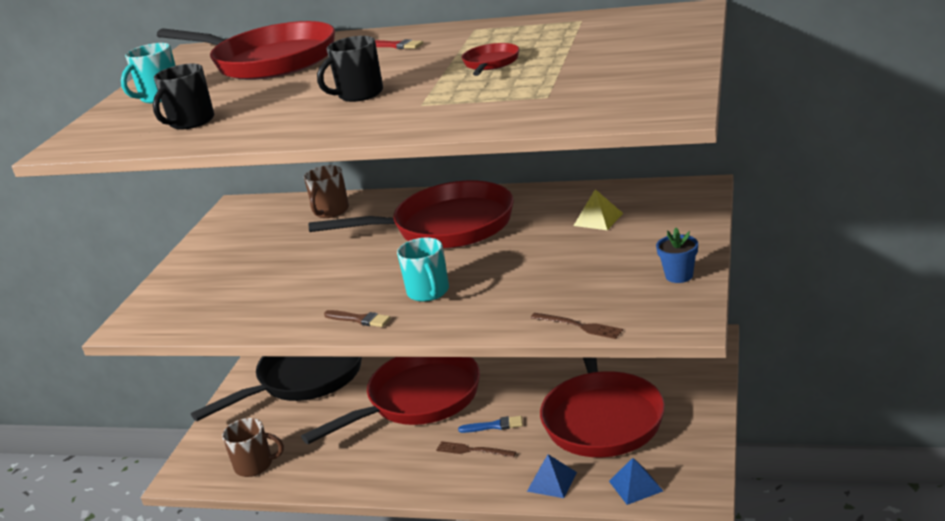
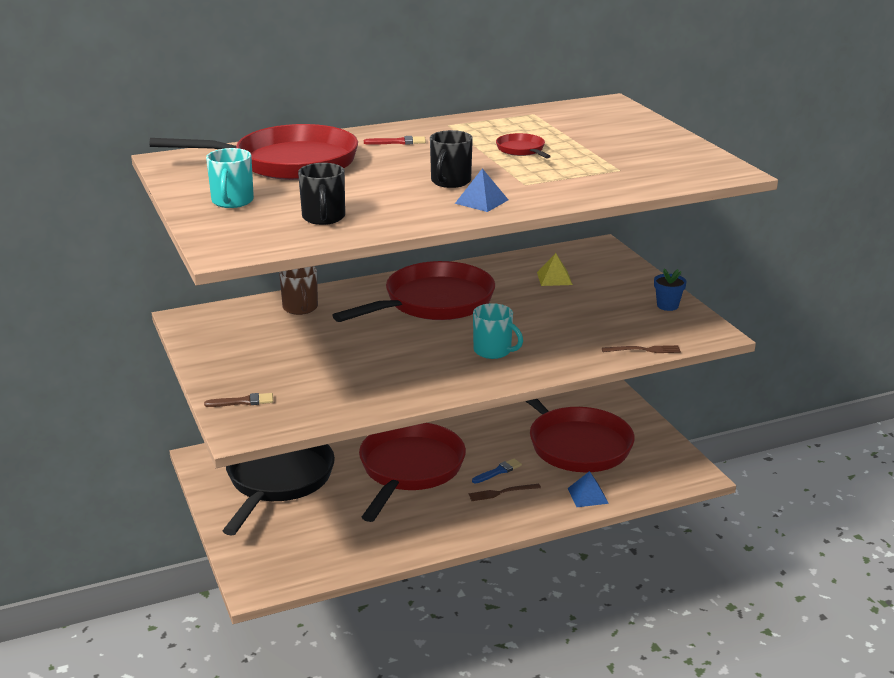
camera: 40 degrees left, 0 degrees up
(255, 465) = (319, 557): brown mug -> none
(359, 319) = (464, 381): brown brush -> brown brush (243, 402)
(635, 486) = (649, 481): blue pyramid -> blue pyramid (481, 201)

